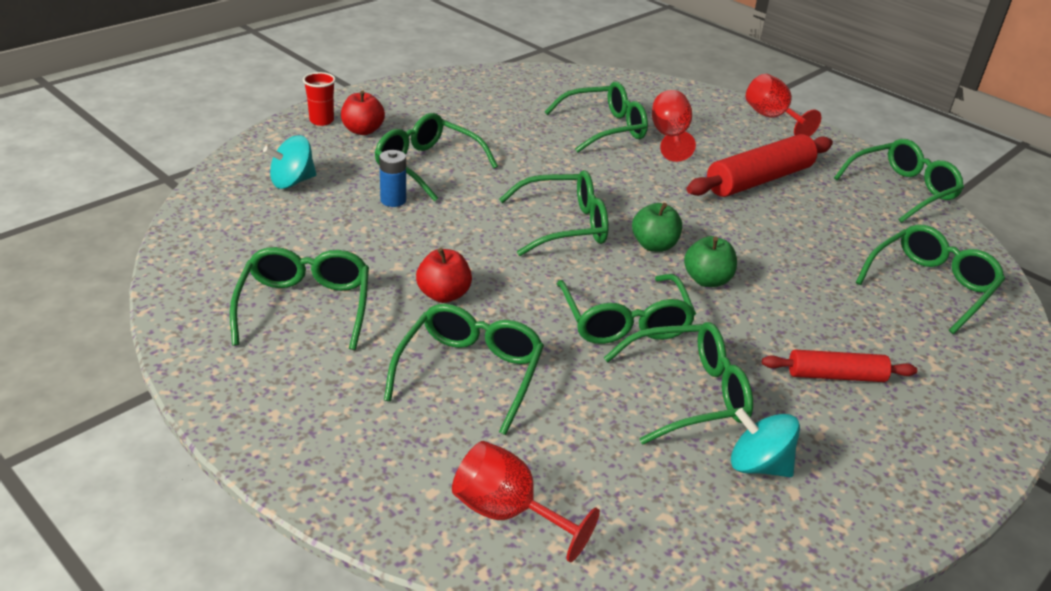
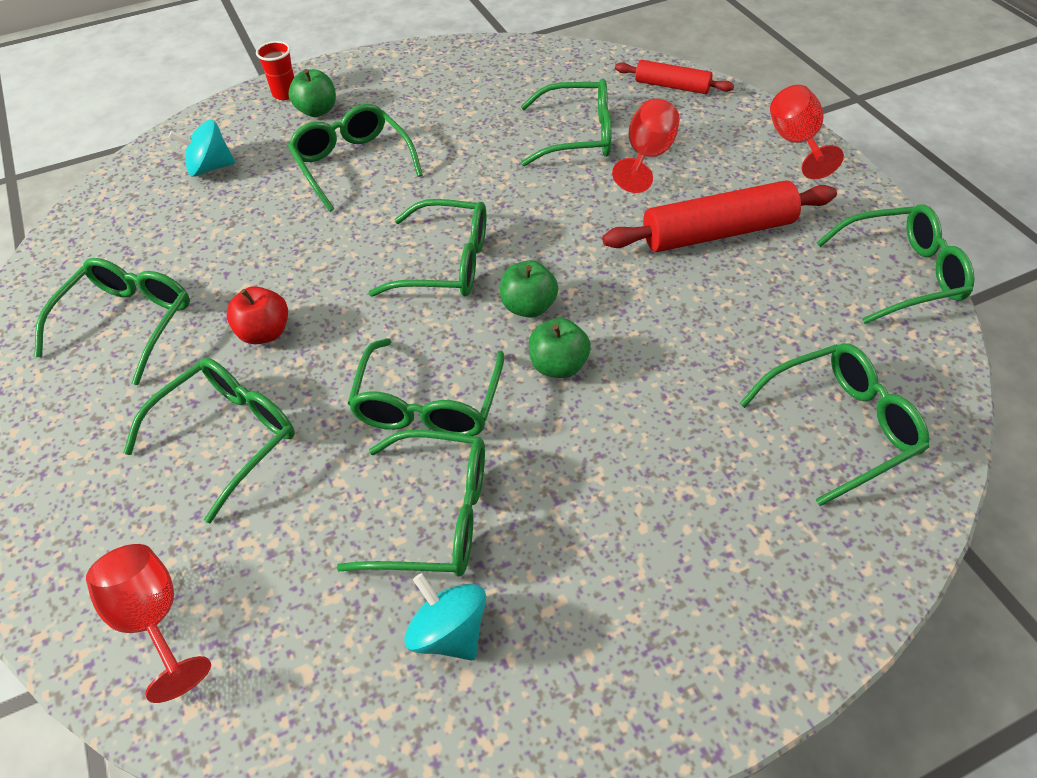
camera: 25 degrees right, 15 degrees up
(363, 130) = (317, 111): red apple -> green apple
(393, 200) = (291, 204): blue battery -> none
(835, 376) = (624, 532): red rolling pin -> red rolling pin (672, 86)

